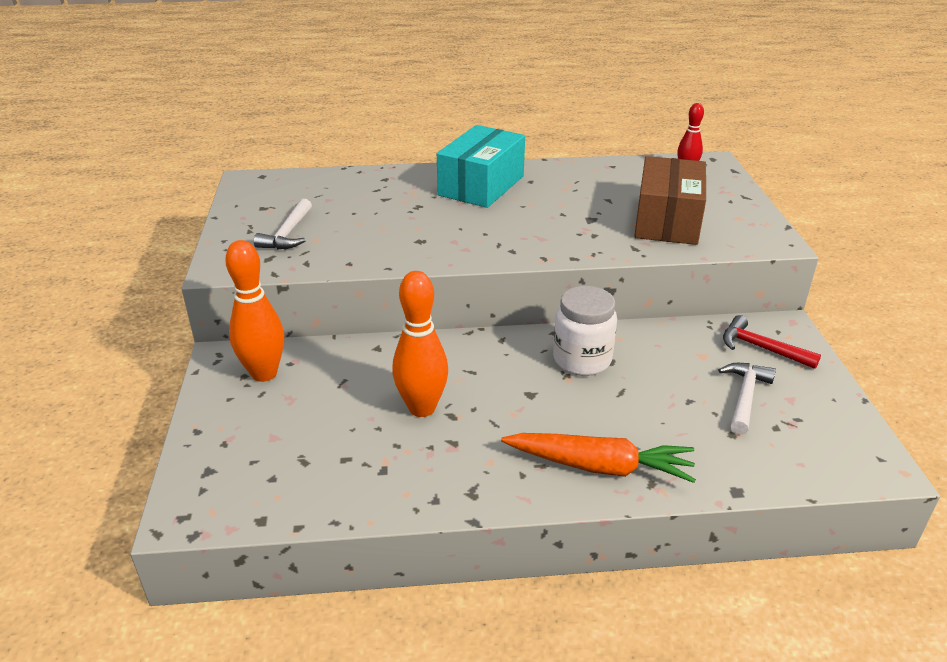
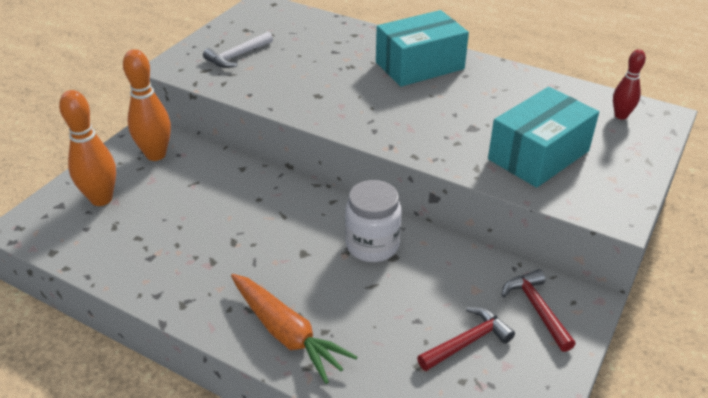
camera: 35 degrees right, 5 degrees up
(422, 408) = (220, 226): orange bowling pin -> orange bowling pin (101, 199)
(667, 221) = (538, 155): brown box -> turquoise box
(745, 397) = (467, 342): white hammer -> red hammer

